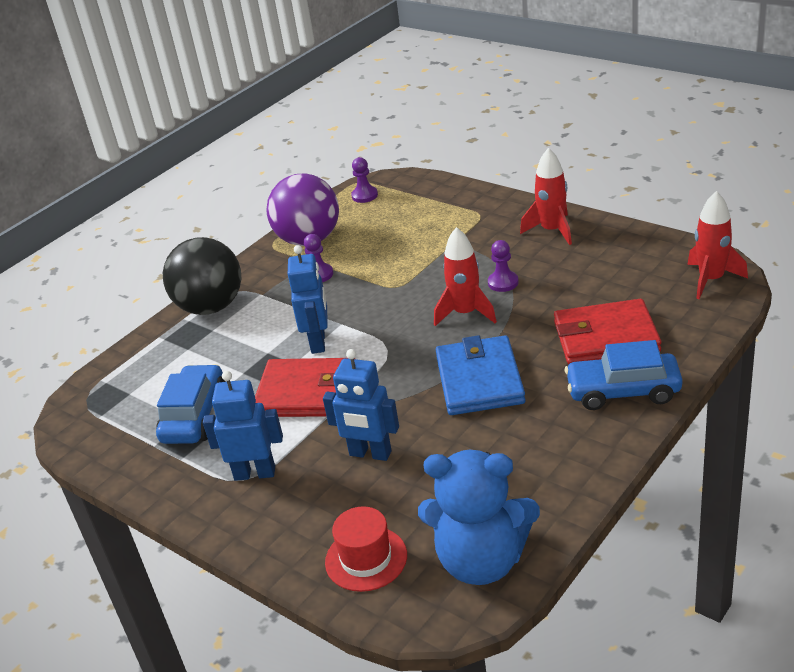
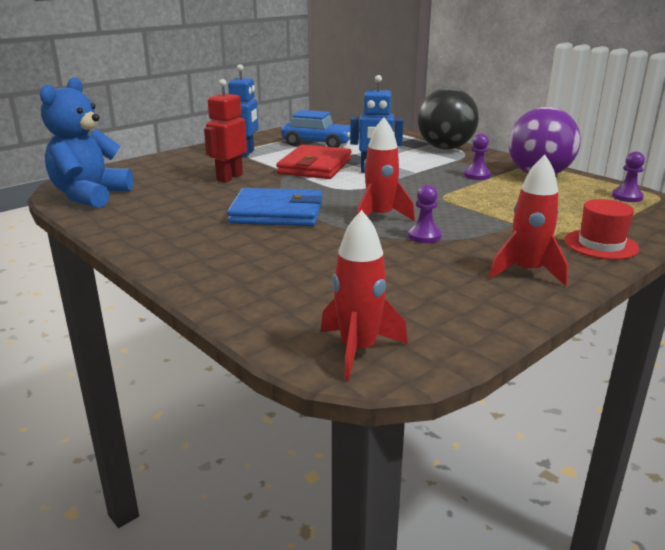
camera: 95 degrees right, 10 degrees down
(366, 559) = (136, 172): red hat -> red hat (601, 244)
(370, 454) = (229, 178): blue robot -> red robot
(606, 337) = (291, 268): red wallet -> none
(623, 391) = (200, 262): blue car -> none

